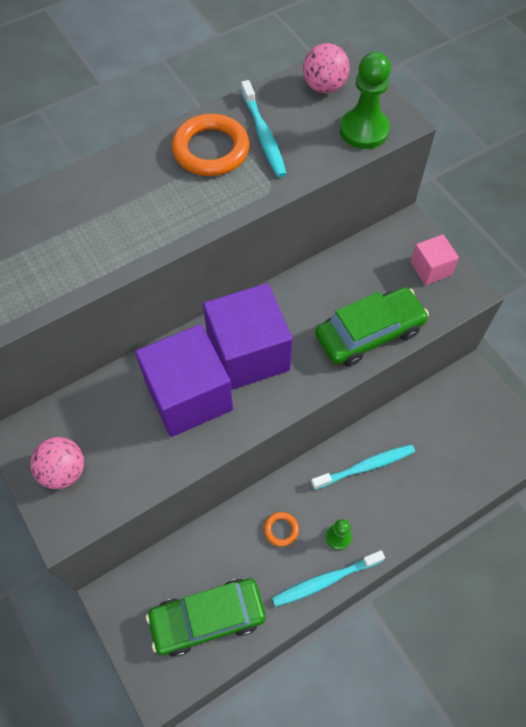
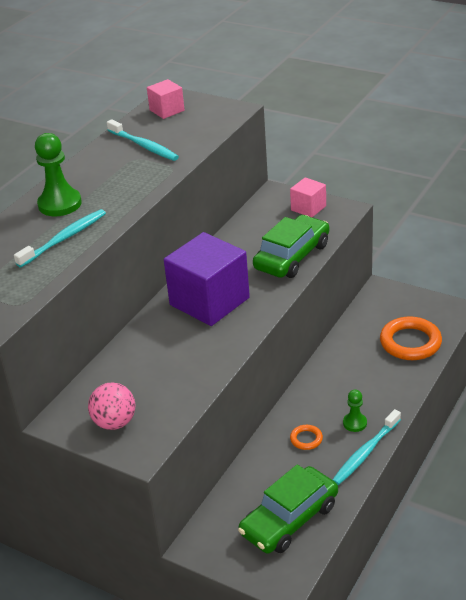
camera: 25 degrees left, 25 degrees down
(188, 396) = (182, 341): purple cube -> none
(211, 150) = (111, 165): orange ring -> orange ring (410, 342)
(324, 87) = (167, 110): pink ball -> pink cube
(364, 130) = (214, 121): green pawn -> green pawn (60, 204)
(365, 467) = (342, 374): turquoise toothbrush -> turquoise toothbrush (64, 239)

